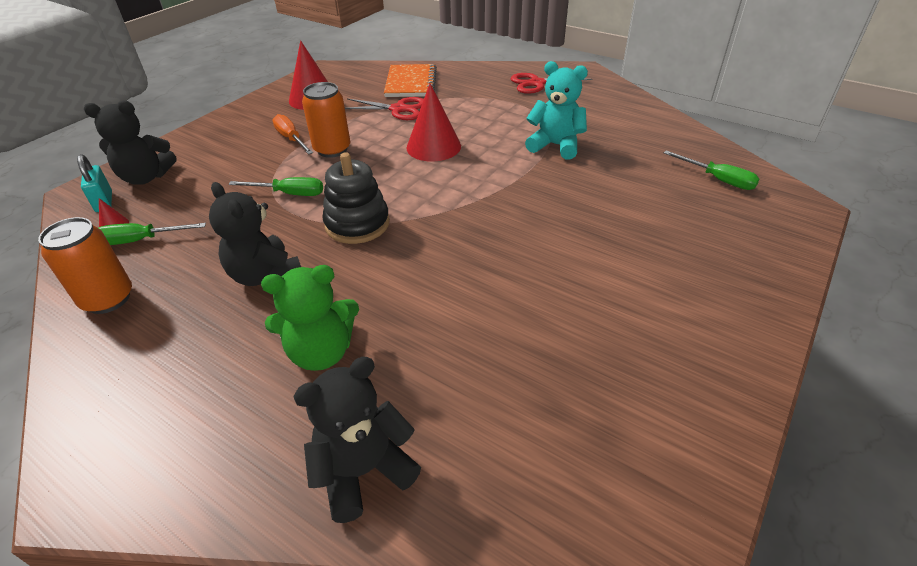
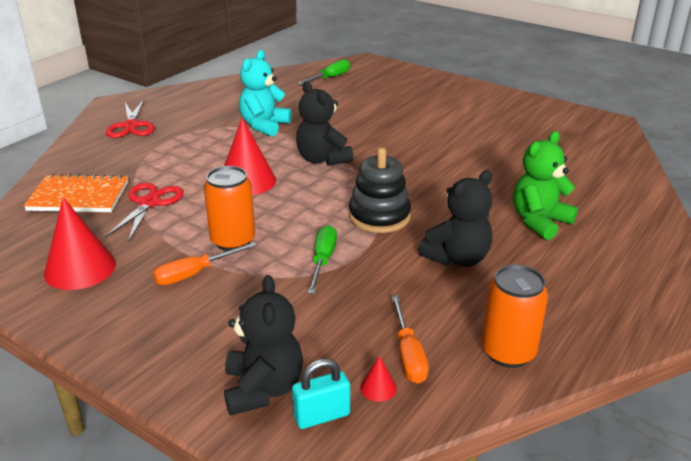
camera: 90 degrees left, 10 degrees down
(141, 240) = (408, 354): green screwdriver -> orange screwdriver
(321, 352) = (539, 222): green teddy bear -> green teddy bear turned 120 degrees counterclockwise
(363, 471) = (625, 200): black teddy bear -> black teddy bear (322, 159)

